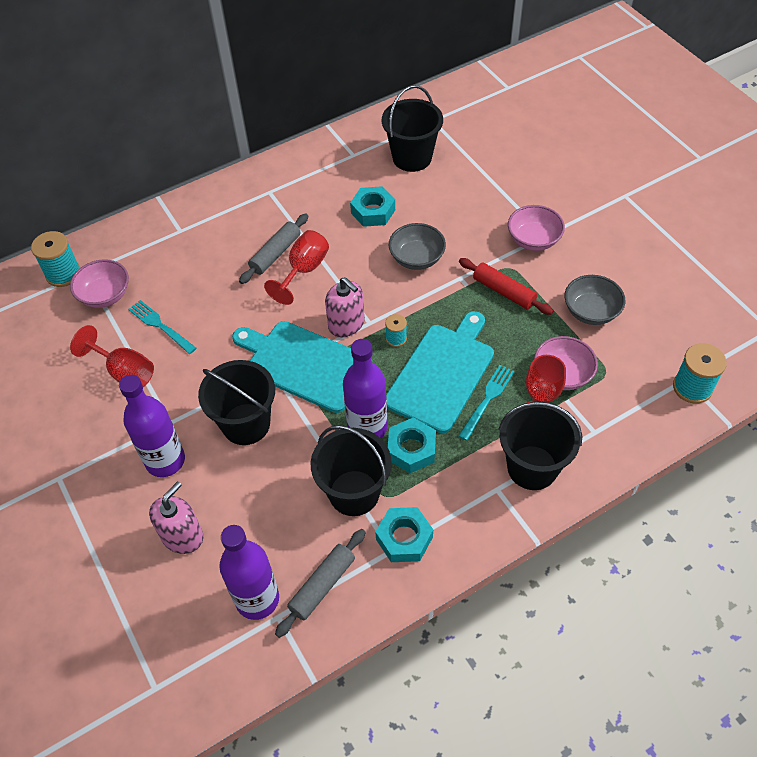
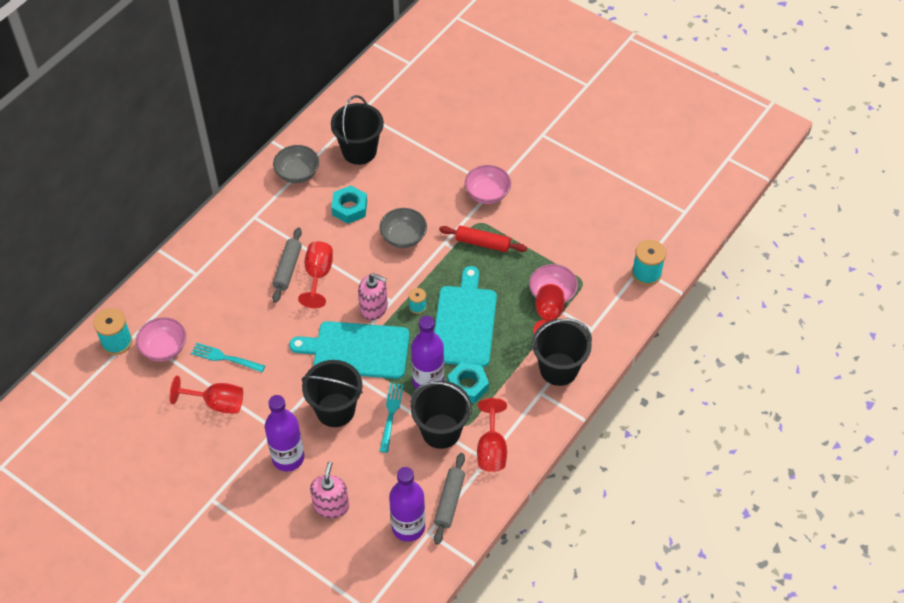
camera: 25 degrees left, 0 degrees up
(404, 538) = (491, 449): turquoise nut -> red goblet
(487, 399) = (506, 331): turquoise fork -> turquoise fork (391, 414)
(591, 311) = (553, 238): grey bowl -> grey bowl (297, 173)

